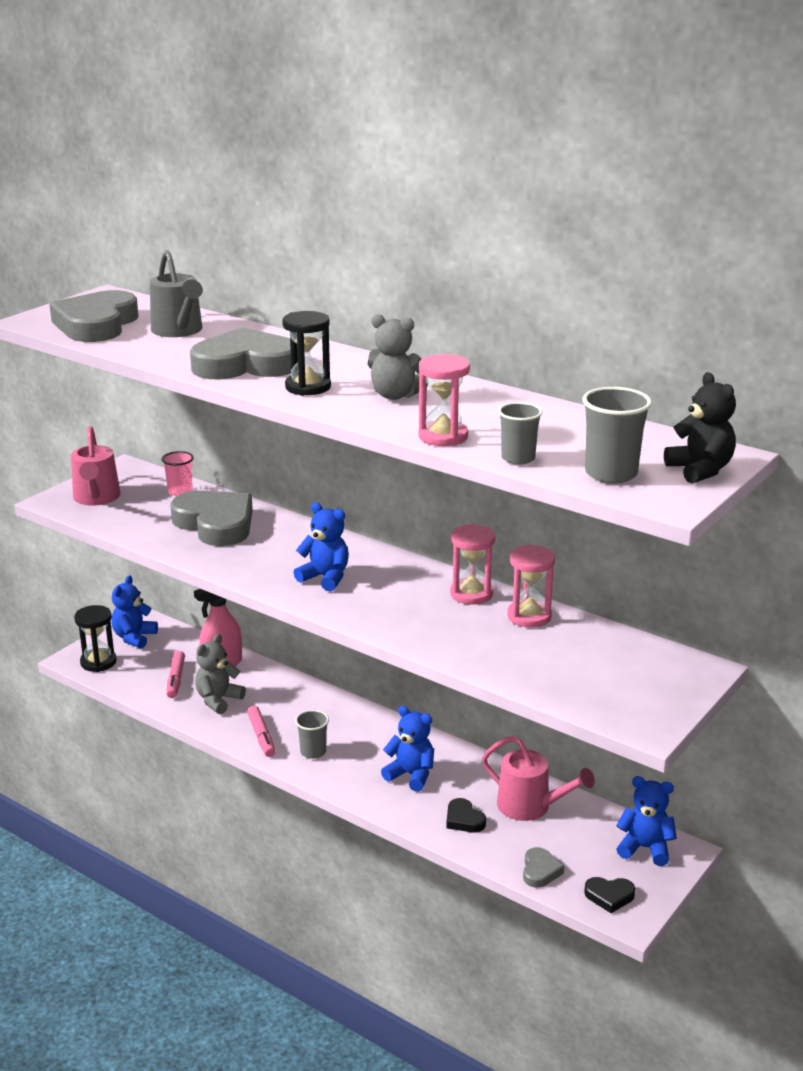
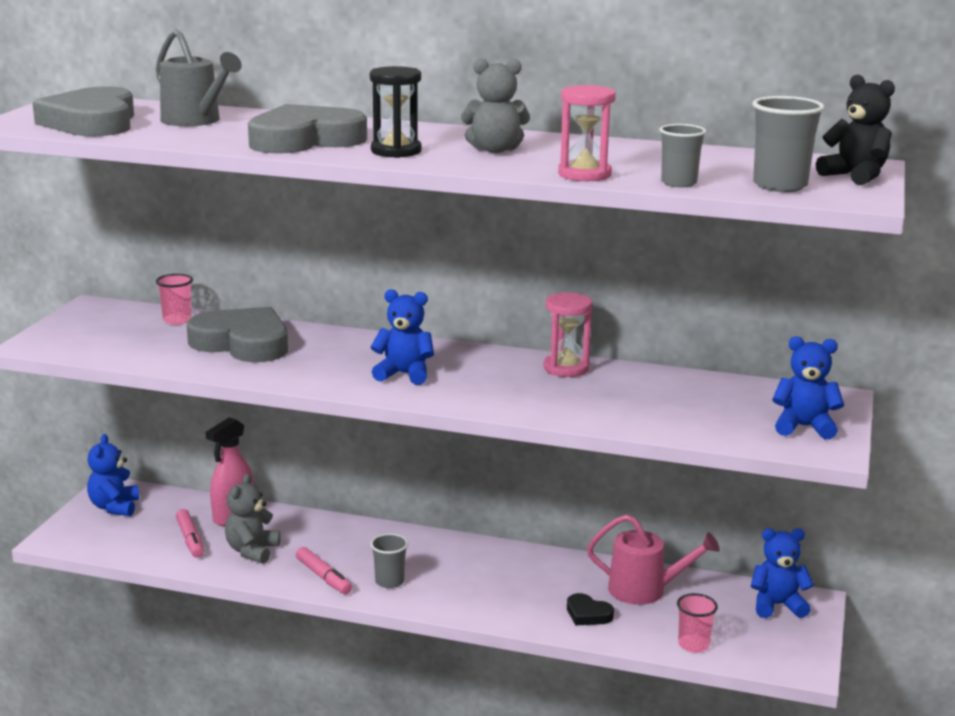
camera: 20 degrees left, 5 degrees down
(96, 498) = (83, 337): pink watering can -> none
(98, 662) = (87, 537): black hourglass -> none
(411, 775) = (507, 584): blue teddy bear -> blue teddy bear (804, 427)
(529, 616) = (639, 379): pink hourglass -> none
(540, 871) = (693, 645): grey heart -> pink cup
(609, 896) = (773, 653): black heart -> none

